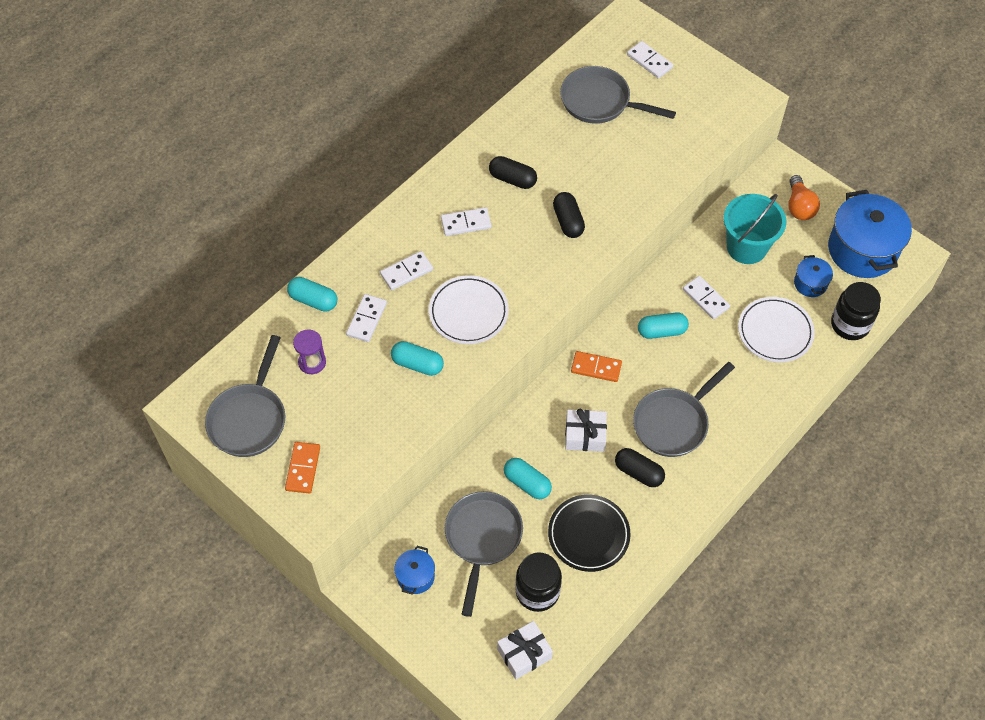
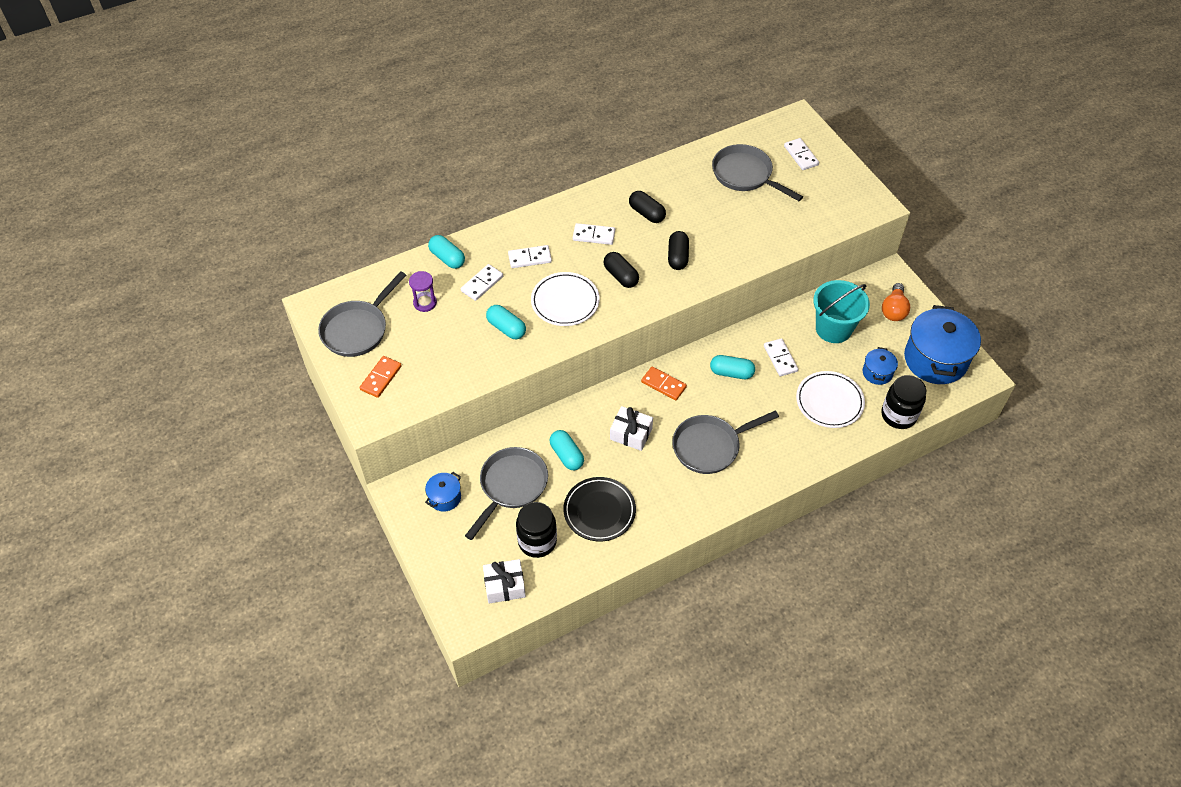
camera: 20 degrees right, 5 degrees down
(638, 472) = (663, 476): black capsule -> black capsule (620, 276)

